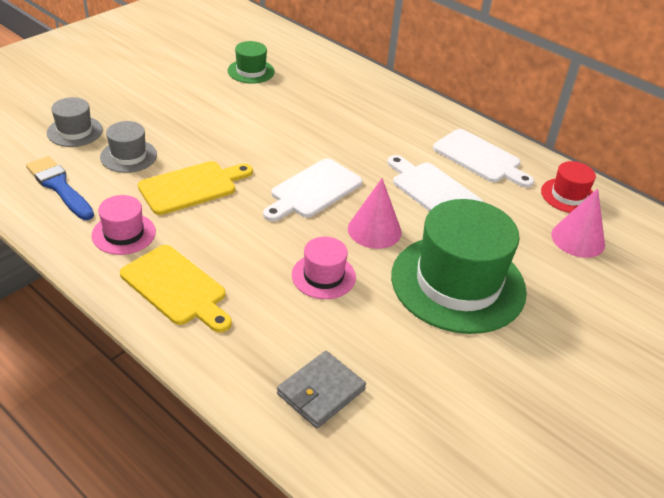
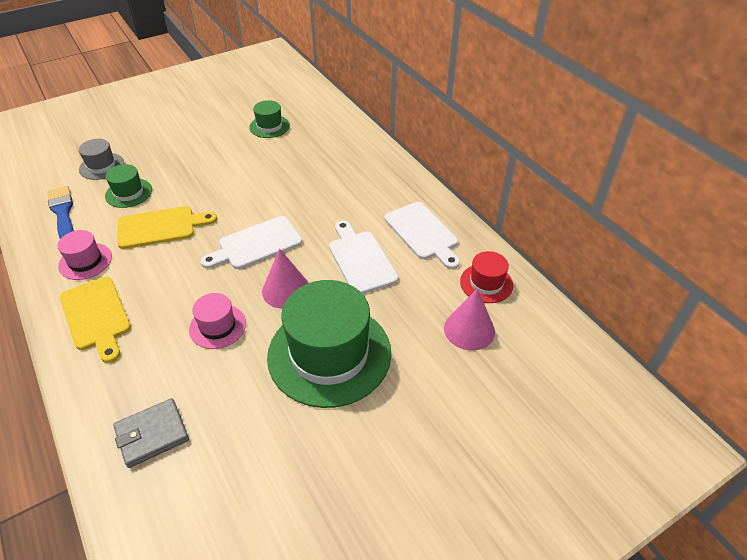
camera: 20 degrees right, 5 degrees up
(128, 156) = (128, 193): grey hat -> green hat

